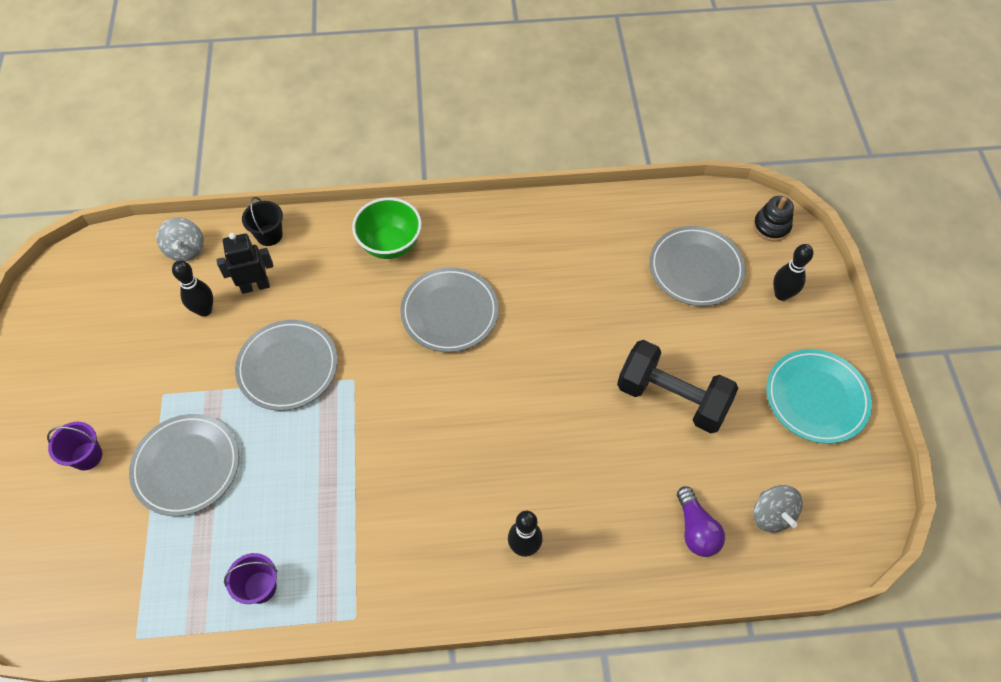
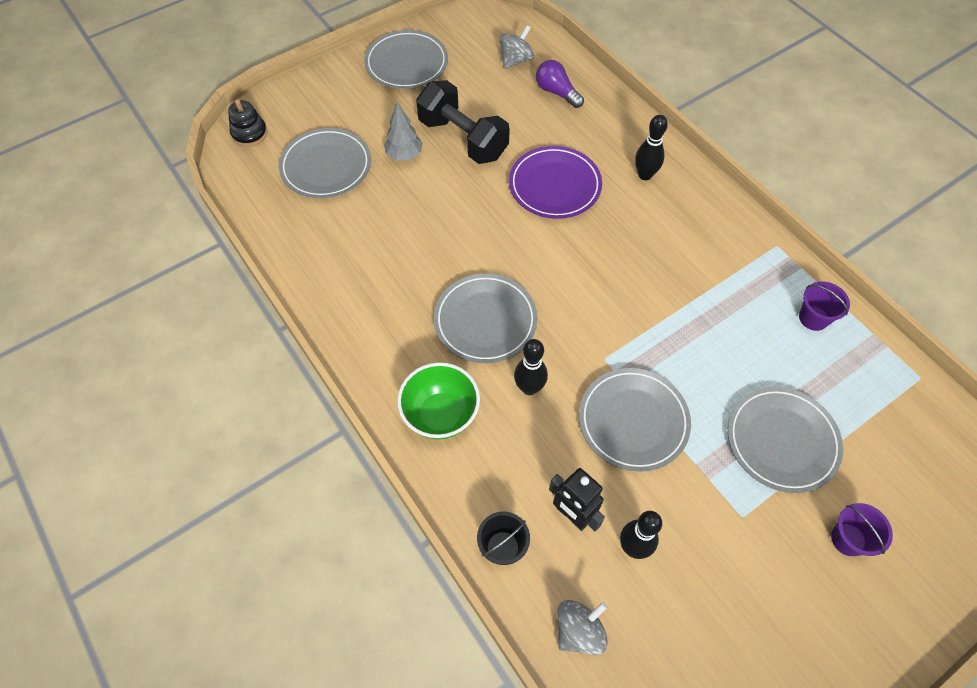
camera: 120 degrees left, 0 degrees up
(561, 448) = (554, 185): none -> purple plate
(672, 398) = (463, 139): black dumbbell -> black dumbbell turned 45 degrees counterclockwise
(677, 336) = (404, 155): none -> grey tree
(696, 529) = (557, 92): purple light bulb -> purple light bulb turned 90 degrees counterclockwise
(781, 294) = (321, 107): black bowling pin -> black bowling pin (529, 388)
(816, 398) = (406, 63): turquoise plate -> grey plate

